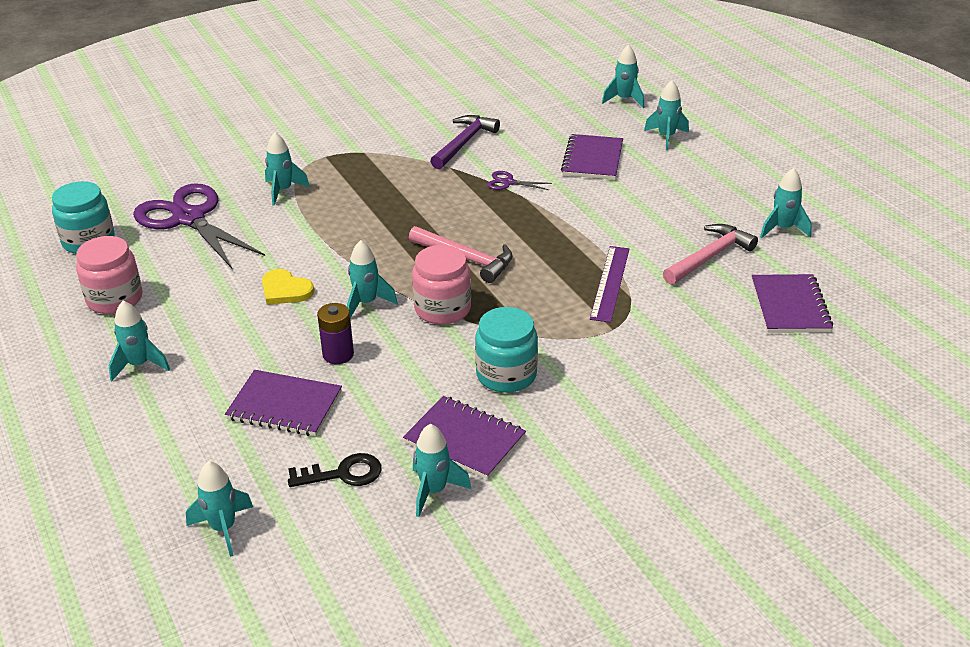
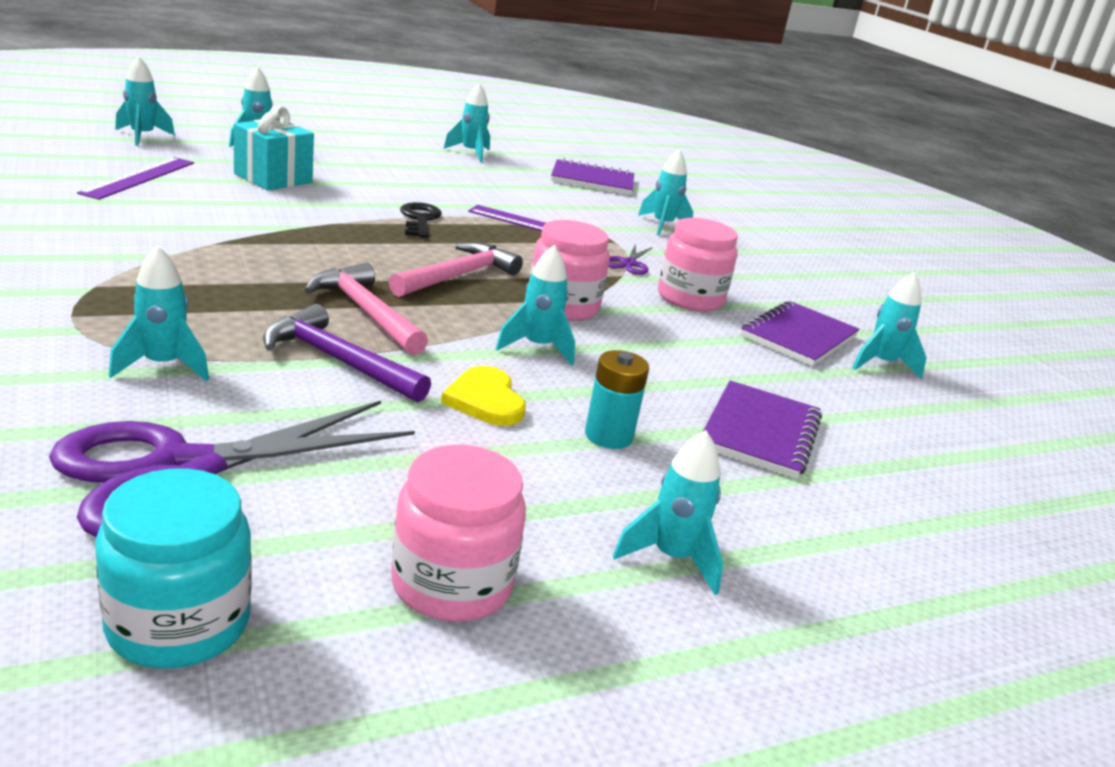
camera: 90 degrees left, 10 degrees down
(223, 528) = (1000, 500): turquoise rocket -> turquoise rocket (662, 226)
(258, 339) = (608, 436): none -> turquoise battery
(285, 290) = (485, 400): yellow heart -> yellow heart turned 120 degrees clockwise
(338, 354) = (650, 382): purple battery -> none
(343, 474) = (874, 409): black key -> black key (420, 219)
(464, 143) = (151, 223): purple hammer -> purple hammer (338, 361)
(506, 375) = (690, 298): turquoise jar -> pink jar
(508, 182) = (289, 223): purple scissors -> purple scissors (629, 263)
(539, 120) = (139, 177): none -> purple ruler
(592, 159) = (273, 178): purple notebook -> turquoise gift
(709, 257) = (505, 184): pink hammer -> pink hammer (366, 312)

